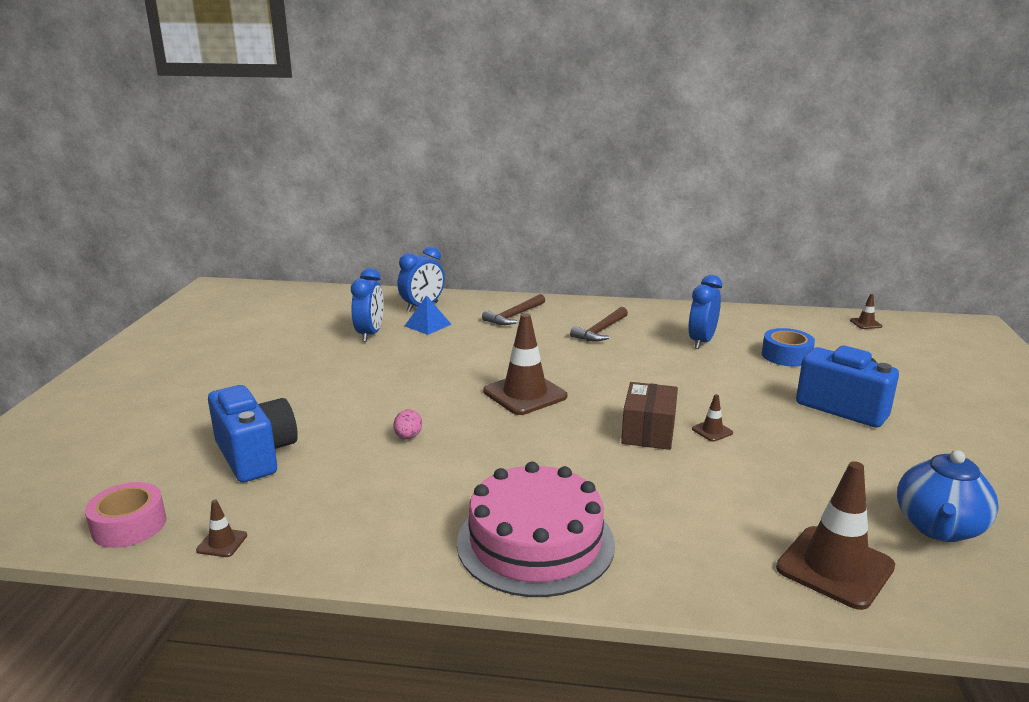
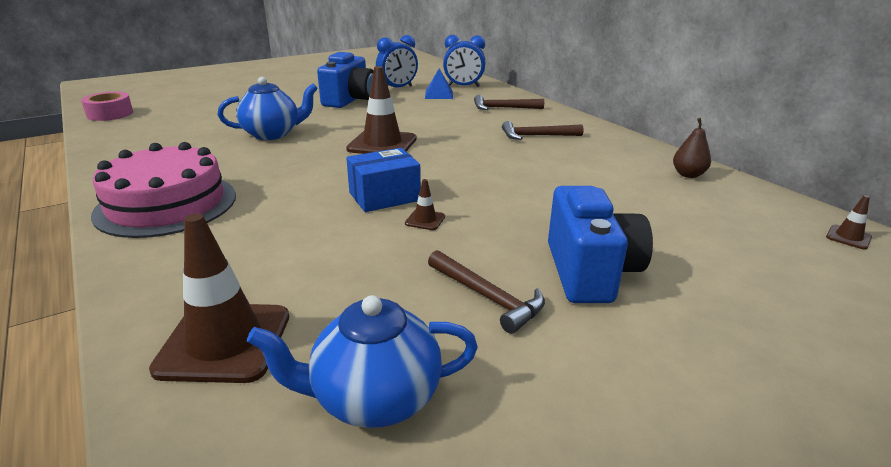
camera: 50 degrees right, 5 degrees up
(222, 543) = (106, 134): brown traffic cone -> none
(255, 455) = (207, 112): blue camera -> blue camera (350, 100)
(408, 437) = (272, 134): pink egg -> blue teapot
(648, 432) = (384, 196): brown box -> blue box
(701, 341) = (599, 173): blue clock -> none
(739, 319) = (688, 175): none -> brown pear
(786, 355) = (653, 214): blue tape -> none
(849, 451) = (488, 297): none -> brown hammer

